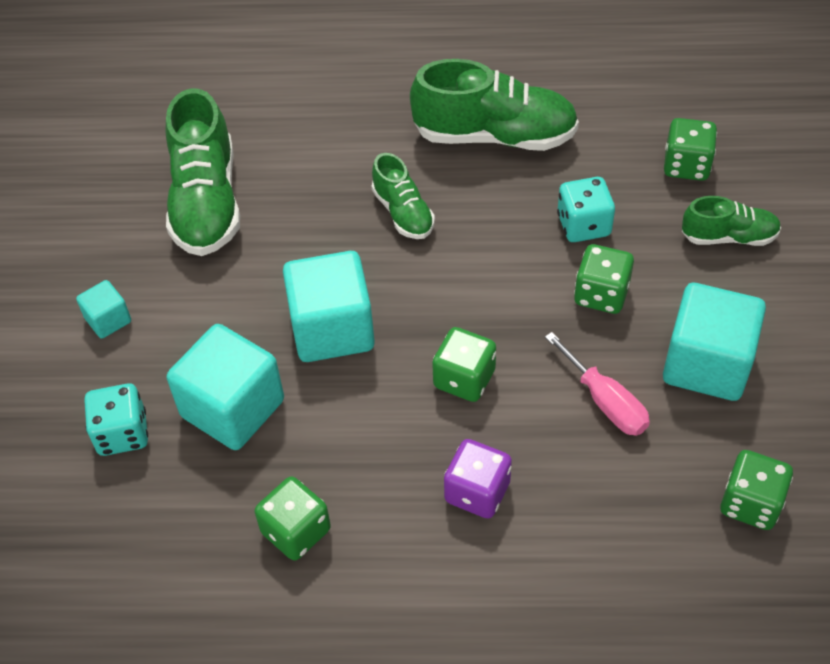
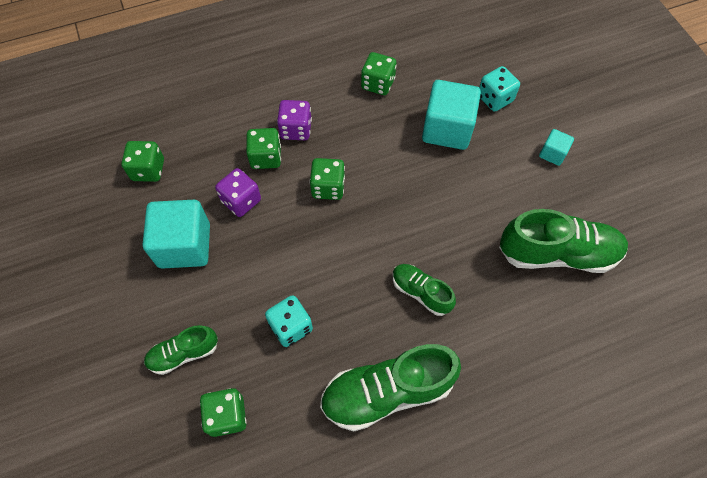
camera: 155 degrees right, 10 degrees up
(206, 202) = (557, 253): green shoe -> green shoe turned 120 degrees clockwise
(332, 329) = (420, 192): turquoise cube -> none
(601, 294) = (263, 273): green dice -> green dice (266, 157)
(605, 402) = (241, 201): pink screwdriver -> purple dice

